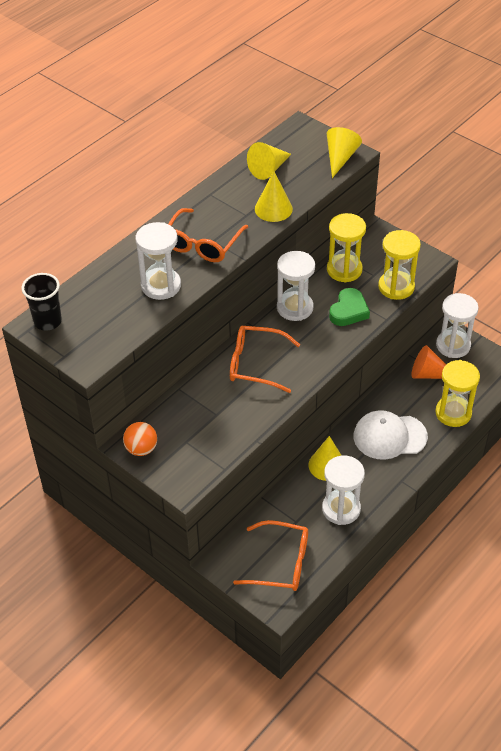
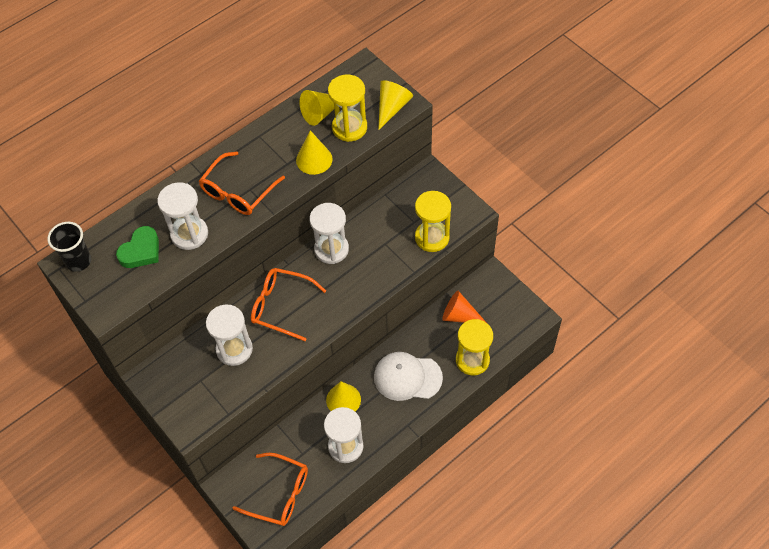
camera: 10 degrees right, 10 degrees up
(141, 449) = (158, 382): orange ball -> none
(344, 270) = (387, 213): yellow hourglass -> yellow hourglass (349, 127)
(348, 311) = (381, 259): green heart -> green heart (141, 251)
(453, 345) = (490, 288): white hourglass -> white hourglass (234, 349)

